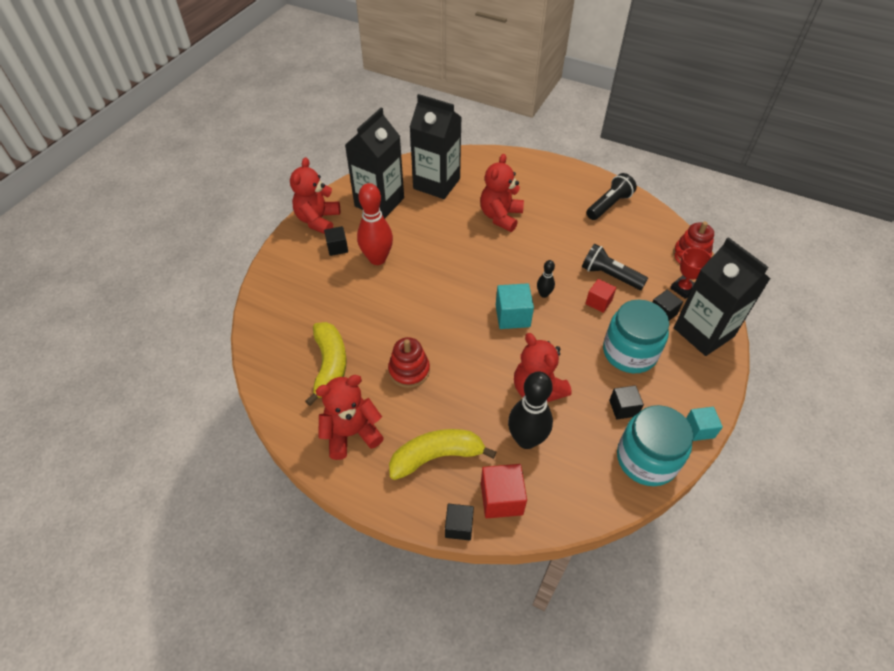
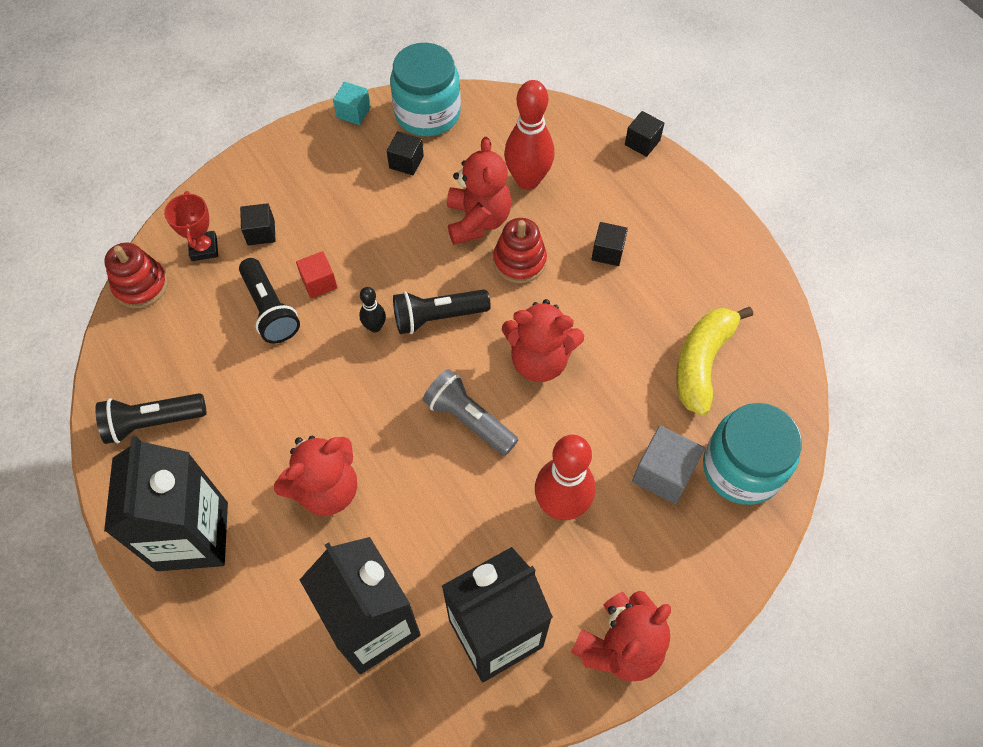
camera: 150 degrees left, 10 degrees up
(328, 296) = (663, 473): none -> grey cube
(337, 247) = (612, 562): black cube -> black cube (607, 252)
(351, 433) = (708, 270): red teddy bear -> red teddy bear (539, 360)
(409, 370) = (608, 310): red stacking toy -> red stacking toy (519, 261)
(436, 456) = (629, 207): yellow banana -> none
(453, 274) = (469, 419): none -> grey flashlight
(501, 498) = (588, 145): red cube -> none
(512, 316) = (437, 317): turquoise cube -> black flashlight
(526, 439) = (527, 180): black bowling pin -> red bowling pin
(629, 352) = (344, 209): turquoise jar -> turquoise jar (742, 468)
(703, 332) = (242, 191): black carton -> black carton (193, 536)

